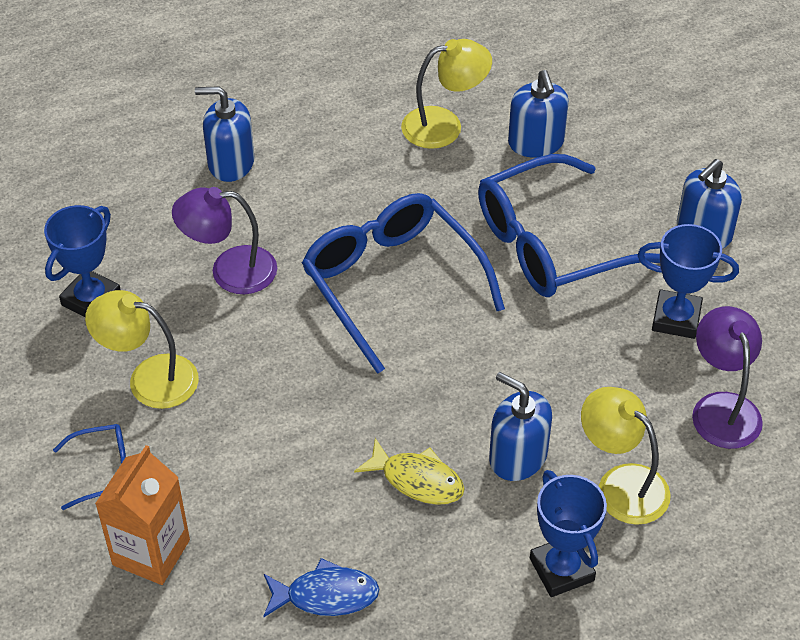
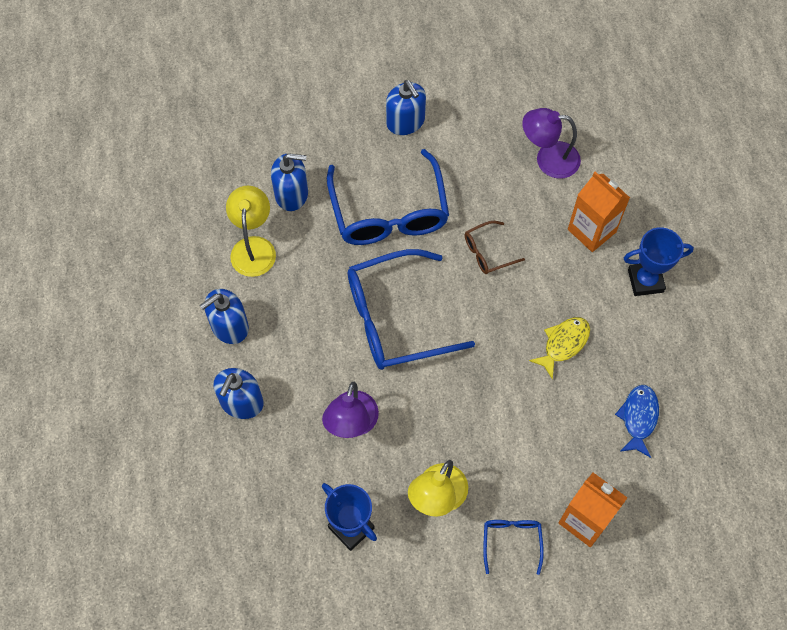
camera: 75 degrees left, 15 degrees up
(517, 457) = (558, 281): blue soap dispenser -> blue soap dispenser (229, 326)
(532, 363) = (487, 252): none -> brown glasses
(621, 484) = (591, 231): yellow lamp -> orange carton
(676, 318) = (473, 161): blue trophy -> none

